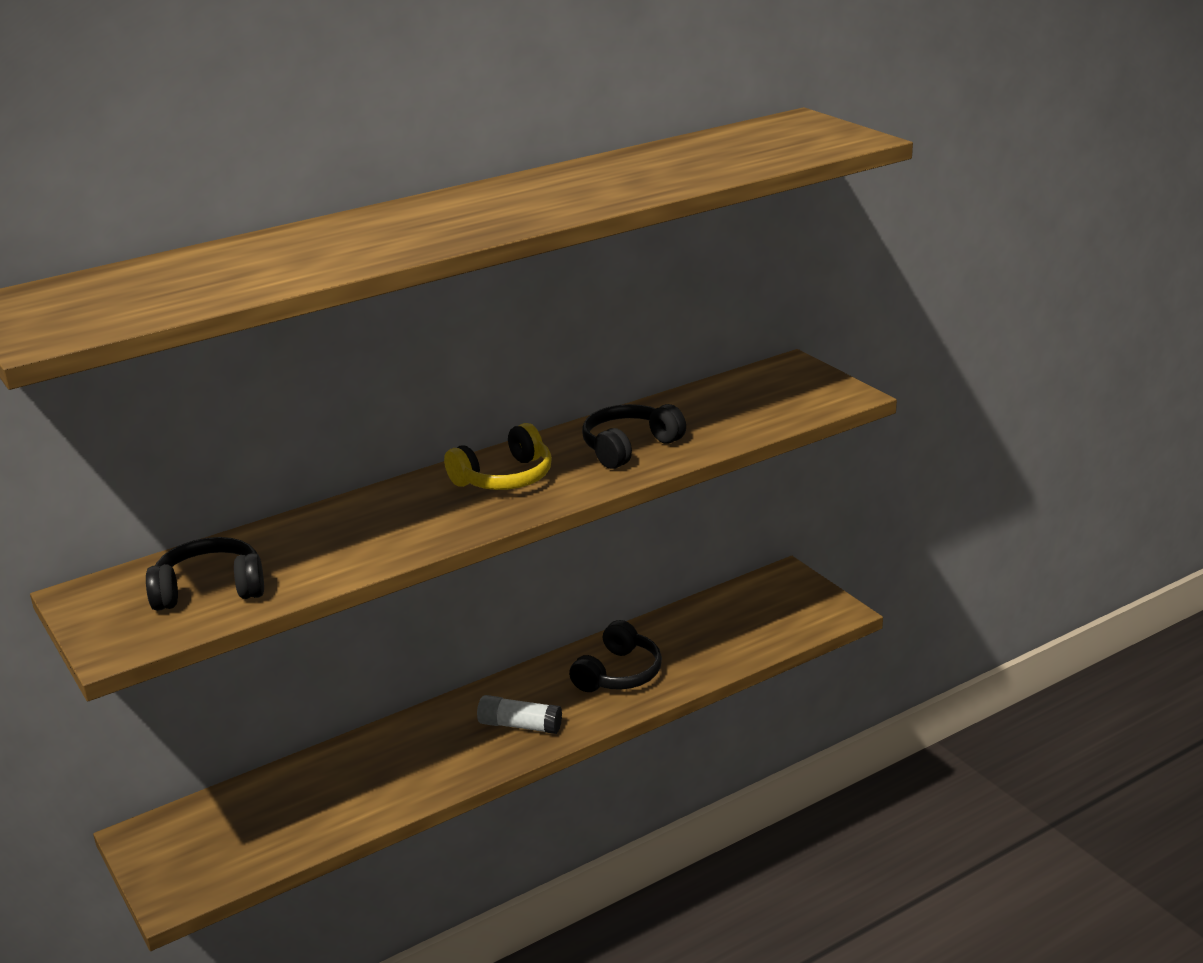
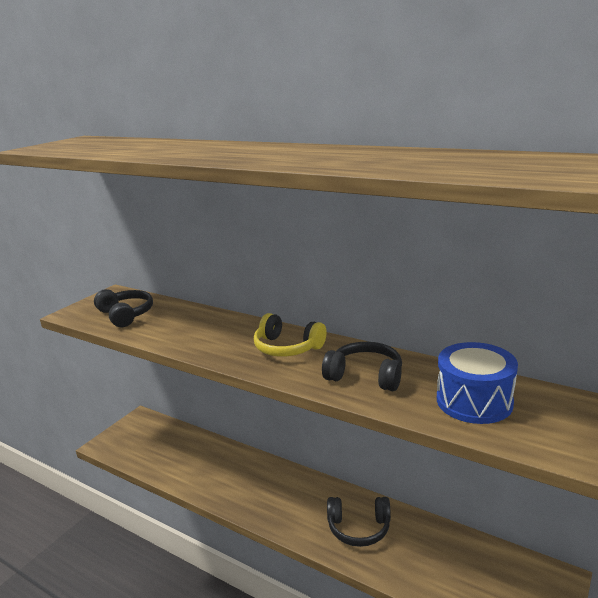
camera: 65 degrees right, 5 degrees down
(519, 725) = (279, 504): white glue stick -> none
(735, 408) = (474, 401): none -> blue drum

